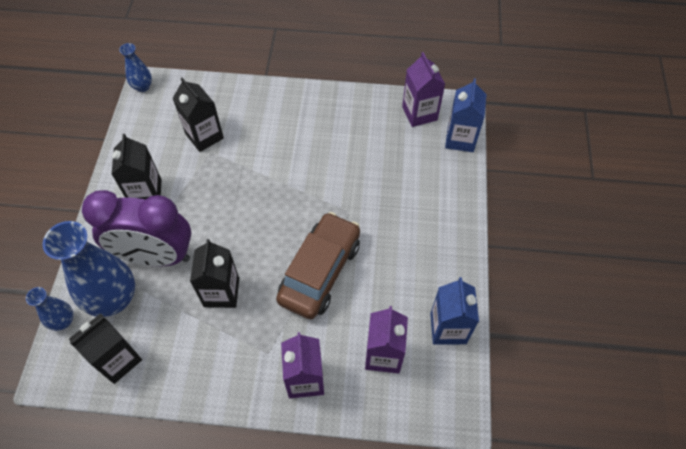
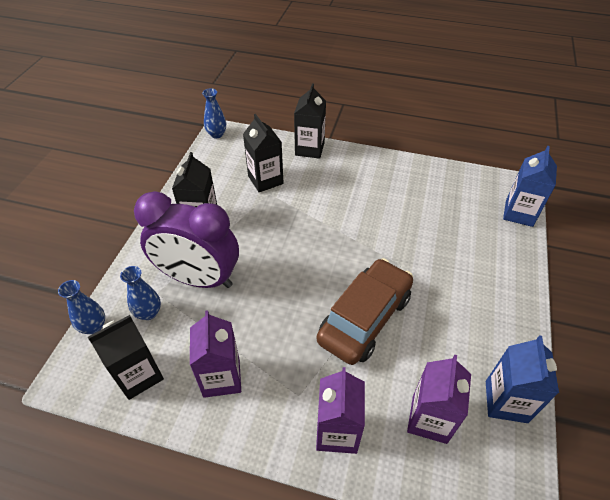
camera: 10 degrees right, 10 degrees down
(113, 299) = (148, 313): blue vase -> blue vase, size x0.50
(221, 292) = (258, 323): black carton -> black carton (309, 149)
(419, 113) = (477, 186): purple carton -> purple carton (221, 377)

